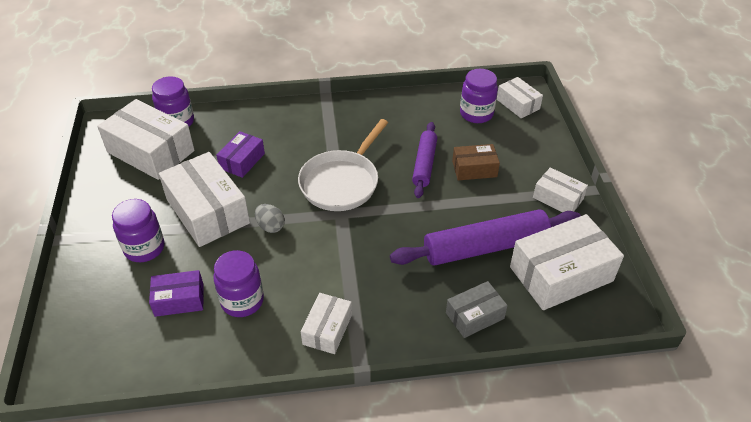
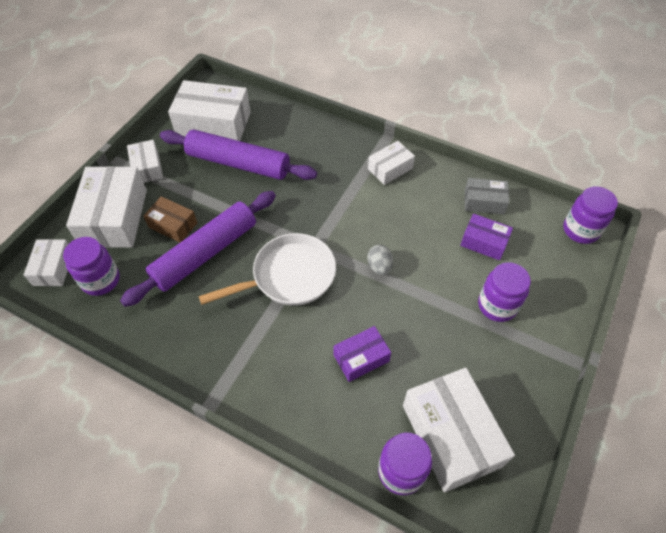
camera: 145 degrees left, 10 degrees up
(208, 211) = (425, 314): white box -> white box (114, 217)
(242, 301) = (437, 217): purple jar -> purple jar (580, 230)
(424, 164) = (205, 253): purple rolling pin -> purple rolling pin, size x1.65
(475, 316) = (292, 130): grey box -> grey box (484, 202)

